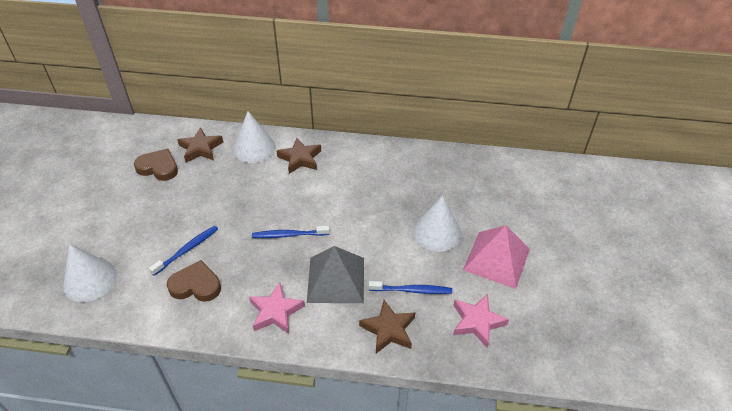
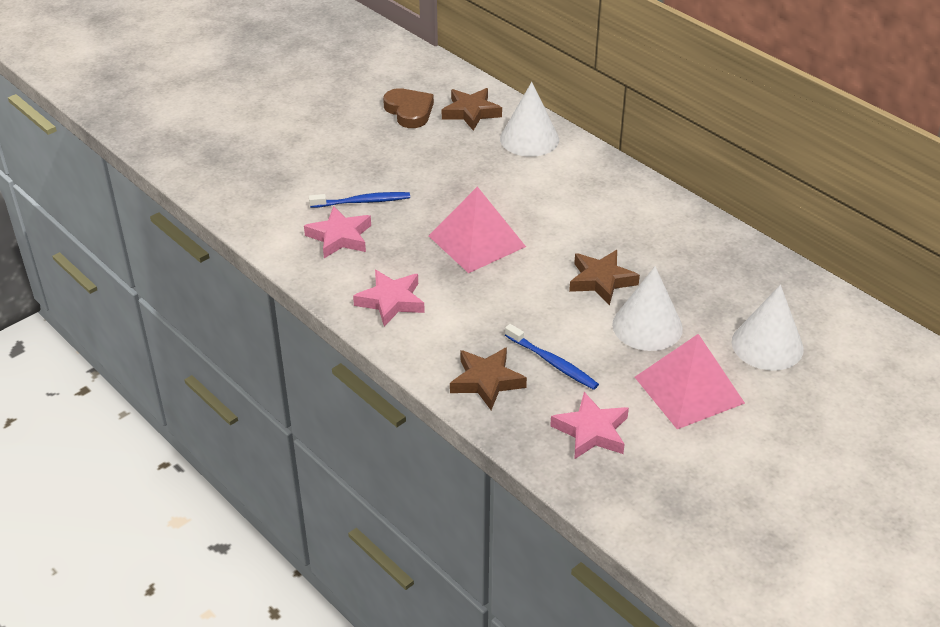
camera: 40 degrees right, 5 degrees down
(90, 280) = (252, 182): white cone -> white cone (767, 345)
(196, 285) = (340, 237): brown heart -> pink star
(288, 235) = (477, 241): blue toothbrush -> pink pyramid
(300, 158) = (570, 174): brown star -> brown star (601, 280)
(336, 279) = (482, 307): grey pyramid -> none

